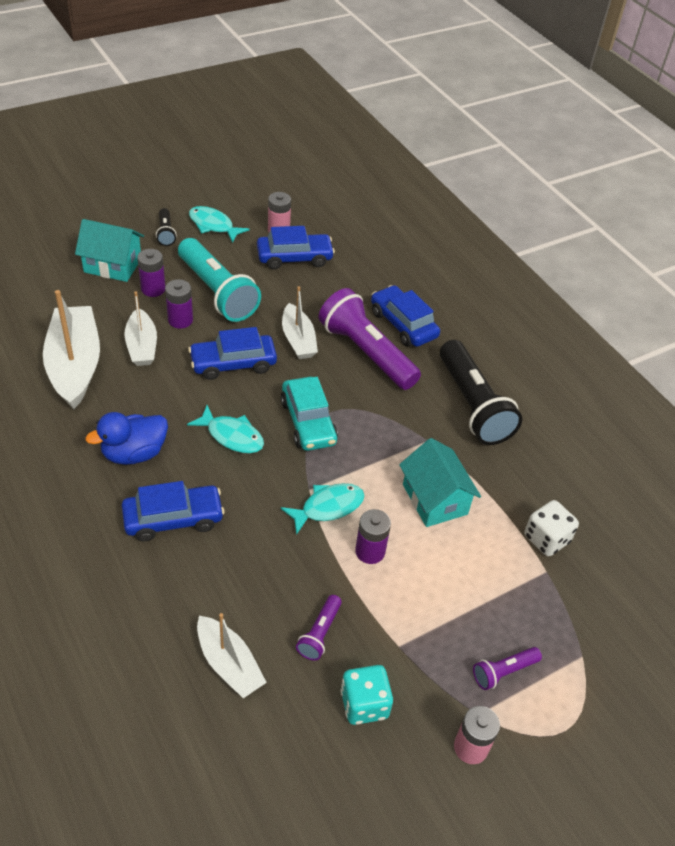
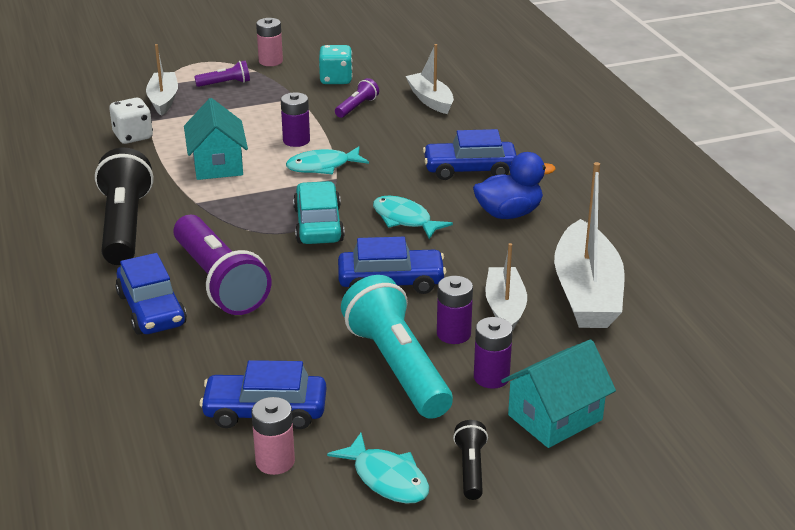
camera: 165 degrees left, 15 degrees down
(113, 265) = (555, 417): turquoise house -> turquoise house turned 60 degrees counterclockwise
(298, 340) = (301, 301): white boat -> white boat (163, 100)

